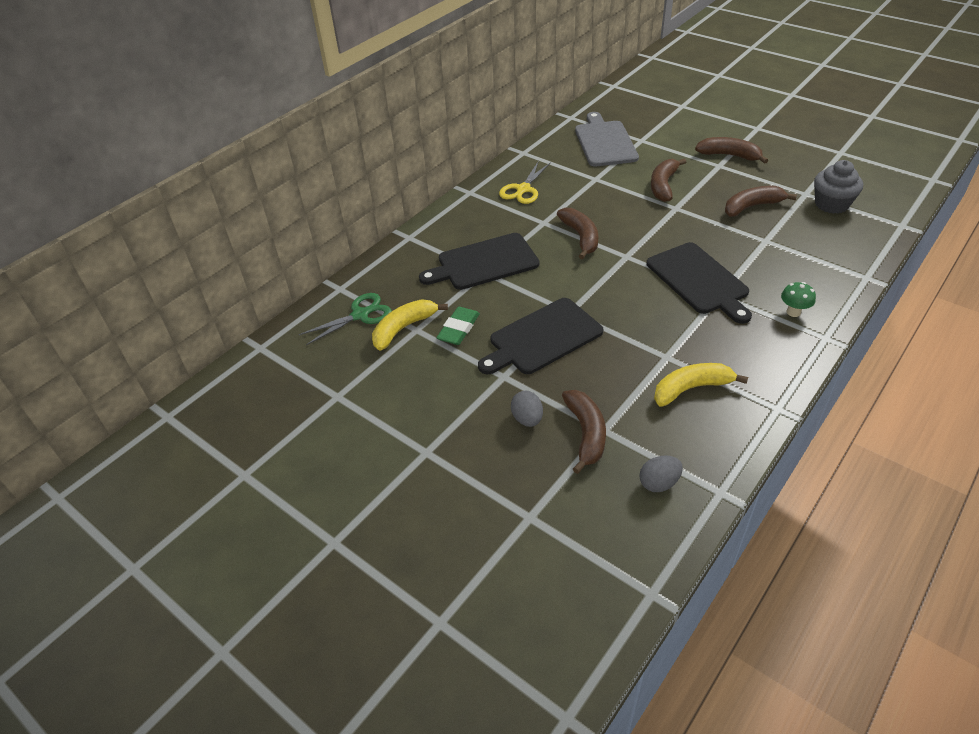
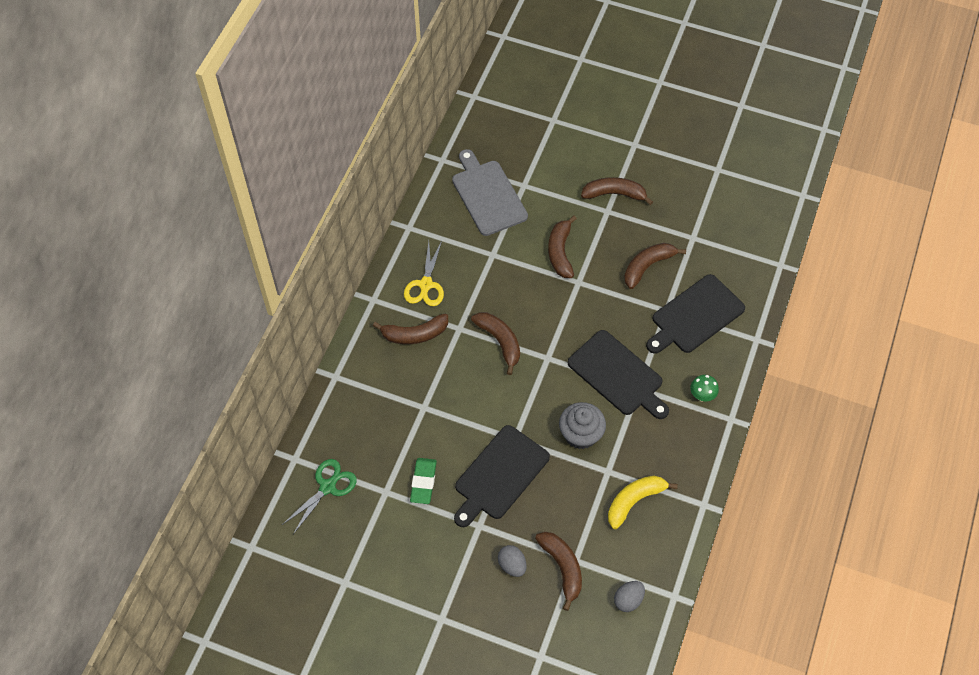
camera: 20 degrees left, 15 degrees up
(404, 328) = (374, 493): yellow banana -> none
(484, 263) = (419, 395): black cutting board -> black cutting board (695, 316)
(498, 220) = (414, 334): none -> brown banana
(831, 204) = (717, 248): grey cupcake -> grey cupcake (580, 434)

